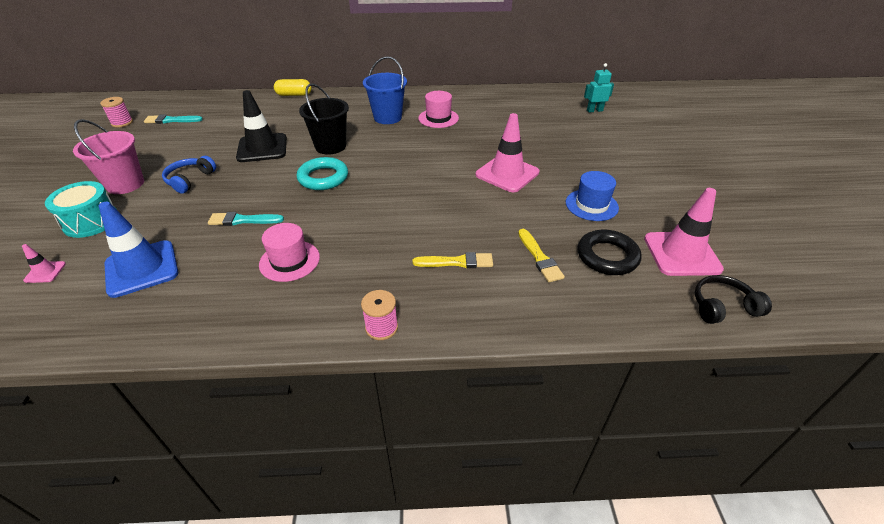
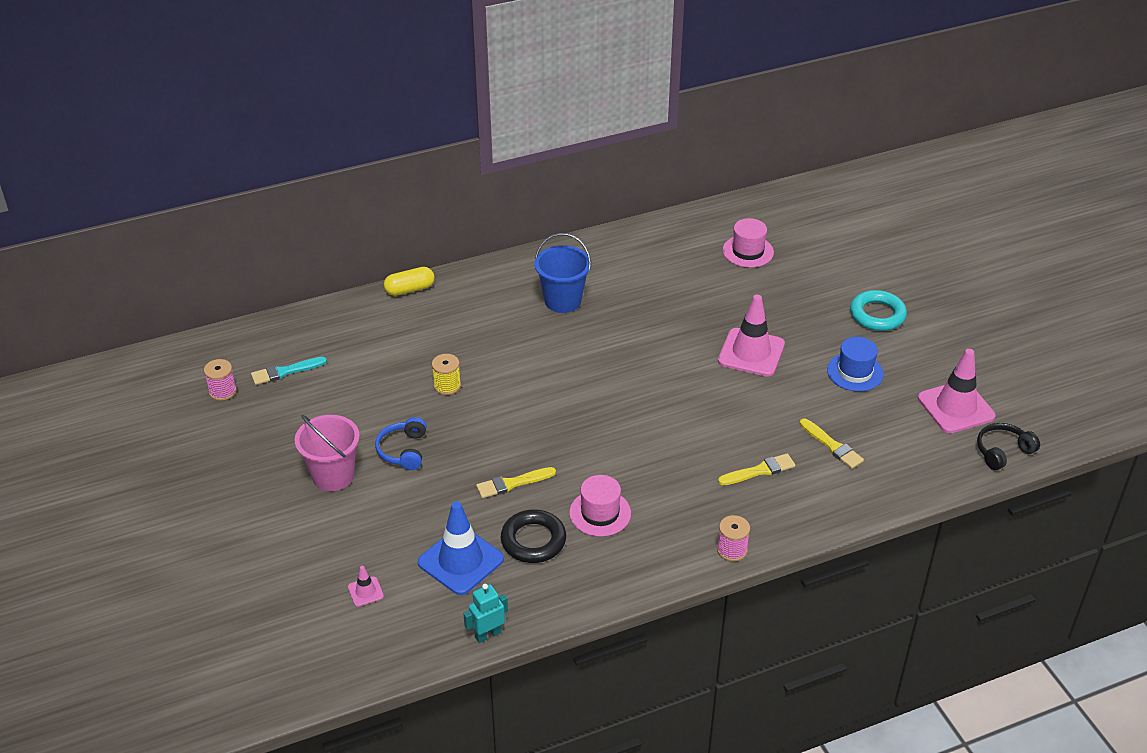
camera: 20 degrees left, 0 degrees up
(91, 221) = (347, 529): turquoise drum -> none
(242, 220) = (512, 483): turquoise brush -> yellow brush
(262, 148) = (447, 386): black traffic cone -> yellow spool
(323, 178) = (555, 409): turquoise ring -> turquoise ring (877, 315)
(330, 146) = (527, 363): black bucket -> none
(438, 118) = (626, 287): pink hat -> pink hat (748, 251)
(594, 110) = (803, 231): turquoise robot -> turquoise robot (488, 634)
(607, 256) = (892, 428): black ring -> black ring (533, 540)

